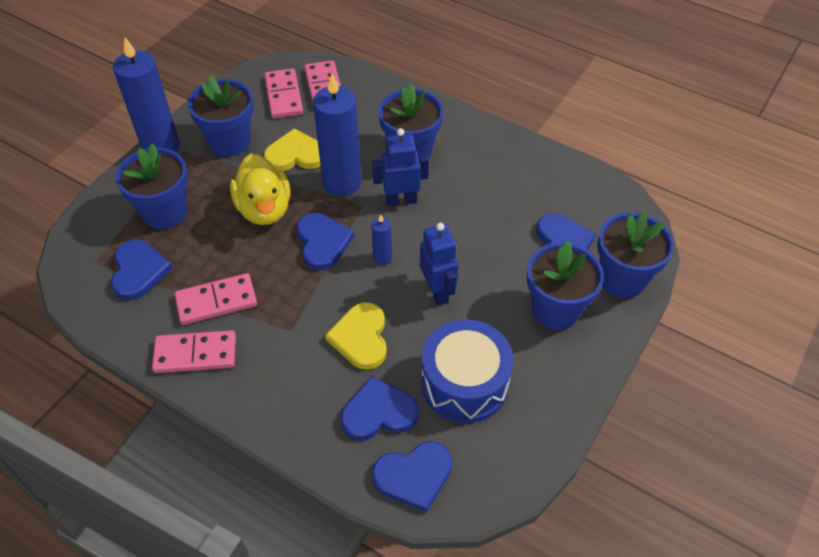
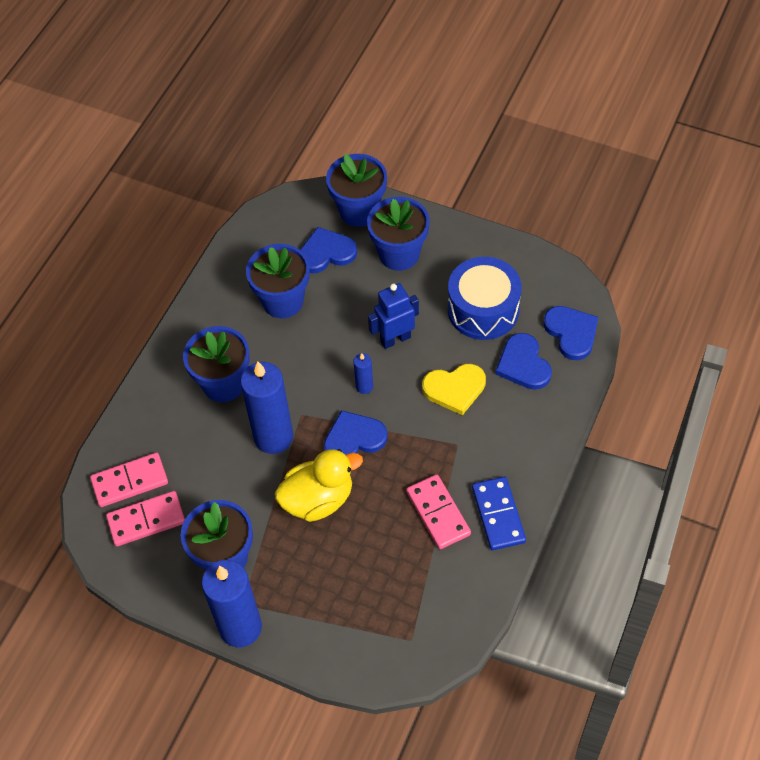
camera: 95 degrees left, 5 degrees up
(139, 271) = (415, 594): blue heart -> none
(165, 212) = (335, 593): blue flower pot -> blue flower pot (283, 301)
(195, 354) = (498, 515): pink domino -> blue domino
(295, 155) = (238, 488): yellow heart -> none
(401, 200) = (291, 382): blue robot -> none

